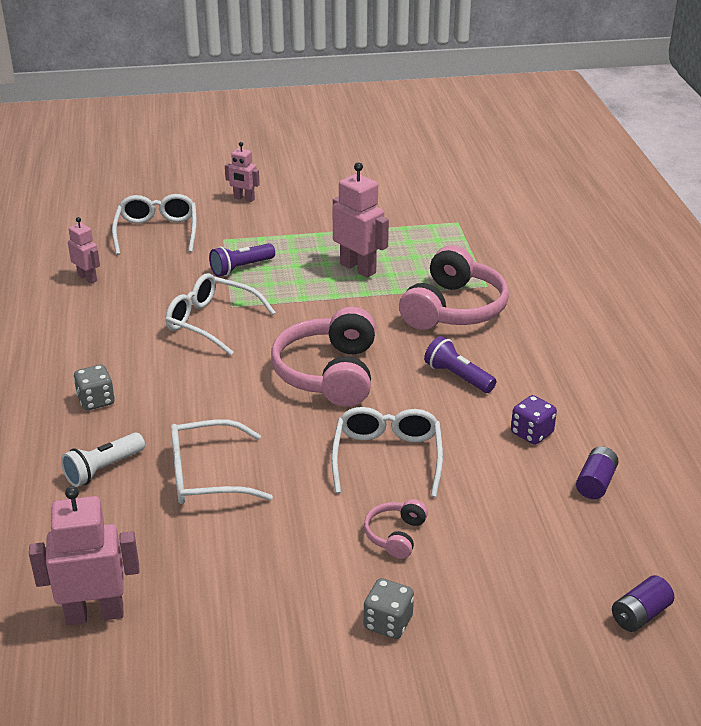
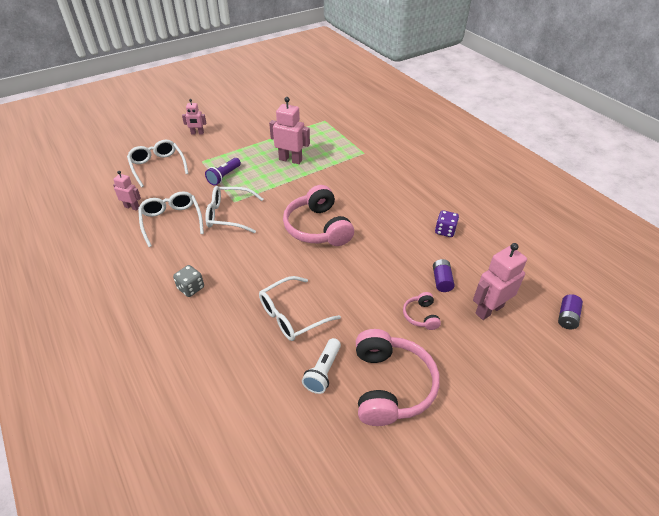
camera: 25 degrees left, 10 degrees up
(95, 614) = (286, 437): pink robot -> pink robot (489, 309)
(103, 469) = (226, 333): white flashlight -> white flashlight (323, 371)
(387, 457) = (384, 269): white glasses -> white glasses (172, 221)
(388, 623) = (454, 372): grey dice -> none
(454, 309) = (357, 170): pink headphones -> pink headphones (390, 385)
(458, 377) = (386, 209): purple flashlight -> none
(595, 483) = (494, 249): purple battery -> purple battery (441, 281)

